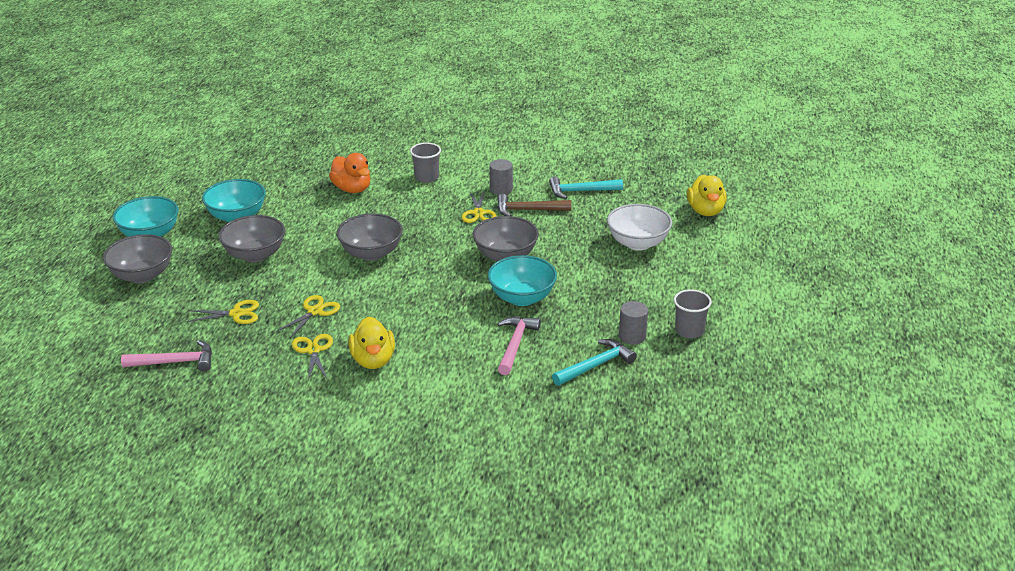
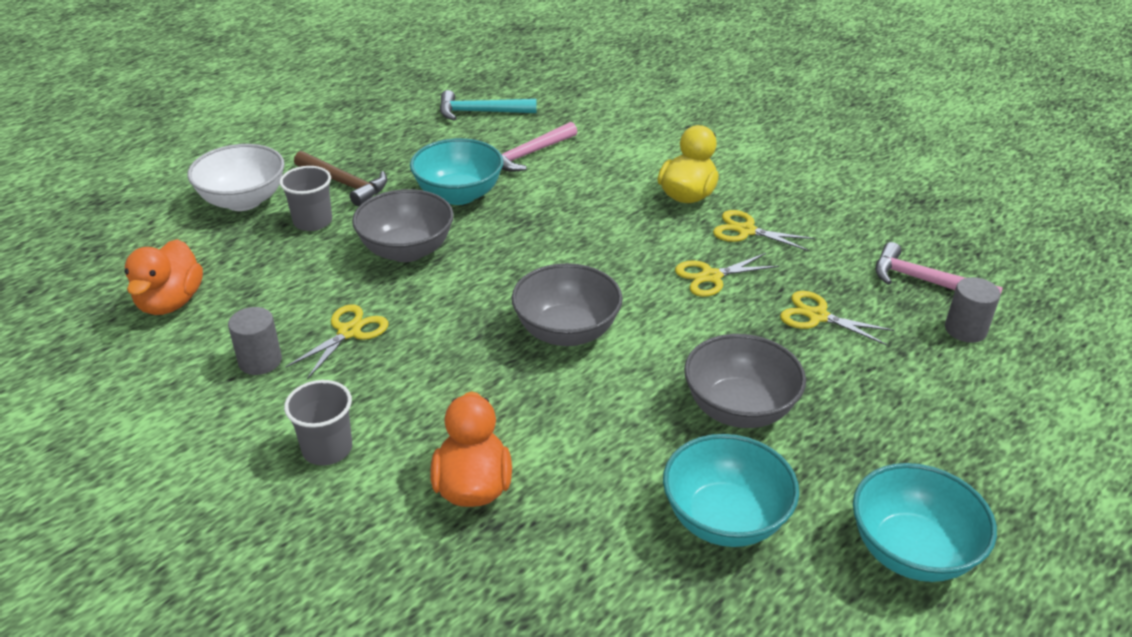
camera: 145 degrees left, 5 degrees up
(142, 275) = (945, 451): grey bowl -> none
(313, 350) = (746, 230): yellow scissors -> yellow scissors turned 90 degrees clockwise
(528, 210) = (281, 304): brown hammer -> brown hammer (344, 183)
(581, 191) = (170, 302): turquoise hammer -> orange duck
(632, 336) = (412, 120): grey cylinder -> grey cylinder (965, 330)
(689, 331) = (356, 105): grey cup -> grey cup (313, 222)
(705, 211) = (101, 205): yellow duck -> none

